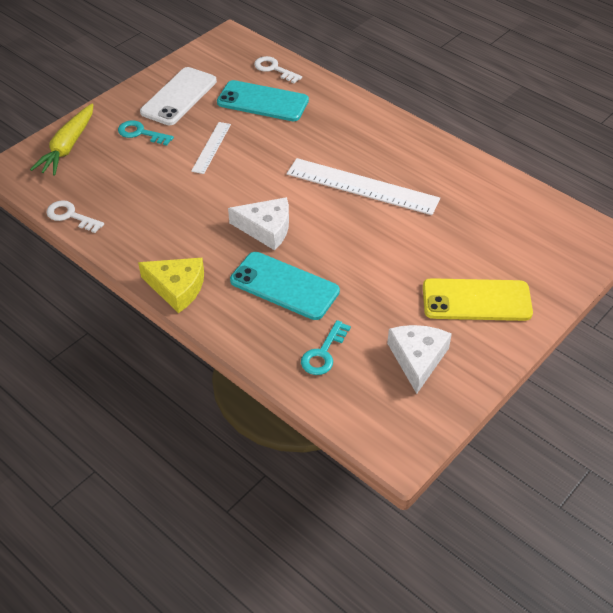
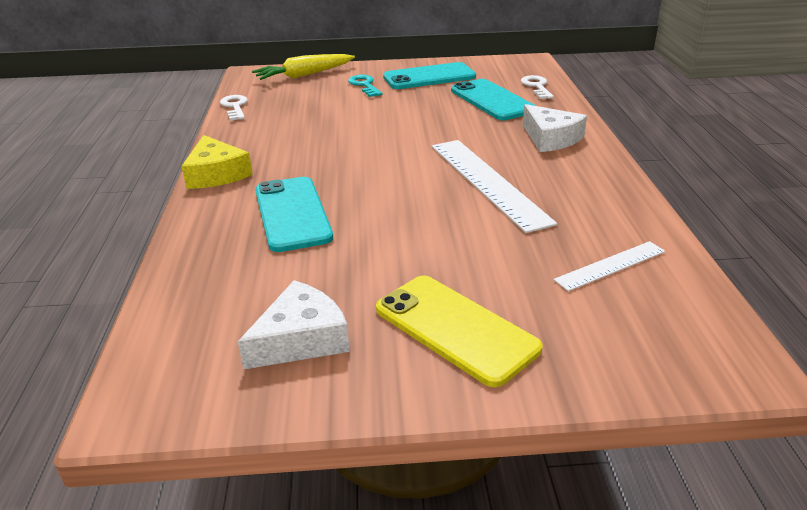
camera: 45 degrees right, 15 degrees down
(179, 96) = (429, 77): white phone -> turquoise phone
(211, 147) = (400, 110): white ruler -> white ruler (610, 265)
(266, 228) = (350, 171): white cheese -> white cheese (550, 138)
(323, 353) = (229, 278): turquoise key -> none

